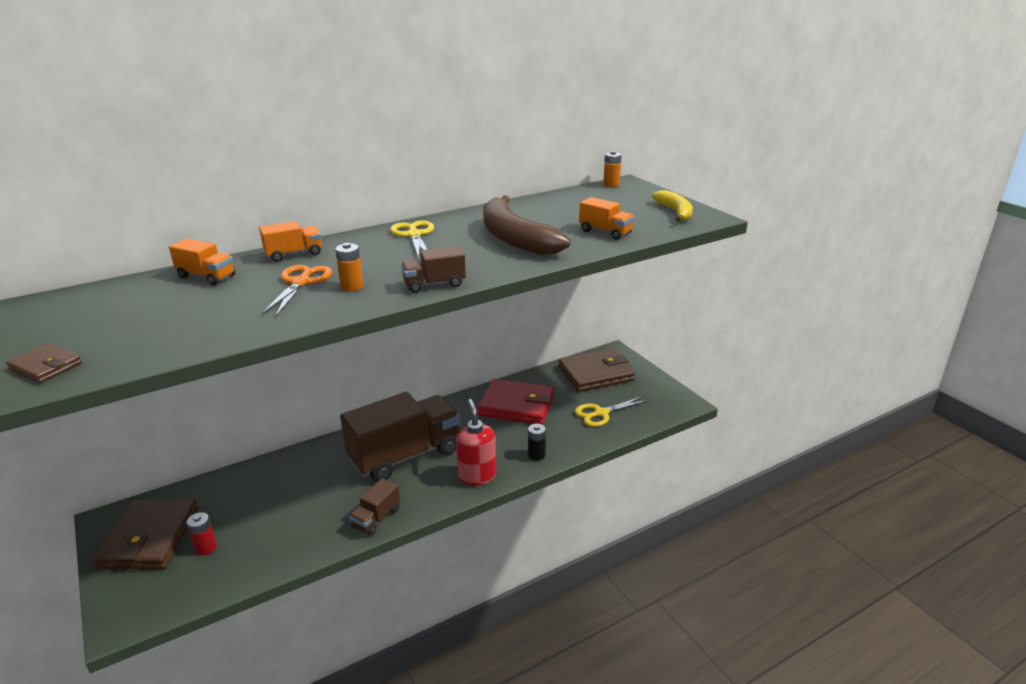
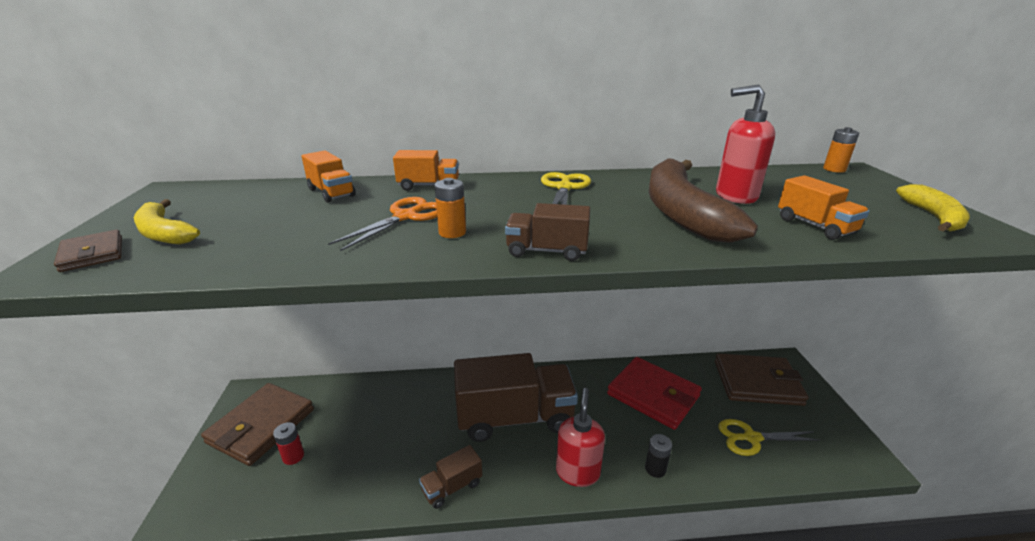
camera: 25 degrees right, 0 degrees up
(89, 338) = (164, 233): none -> yellow banana
(547, 219) = (735, 196): none -> red soap dispenser

